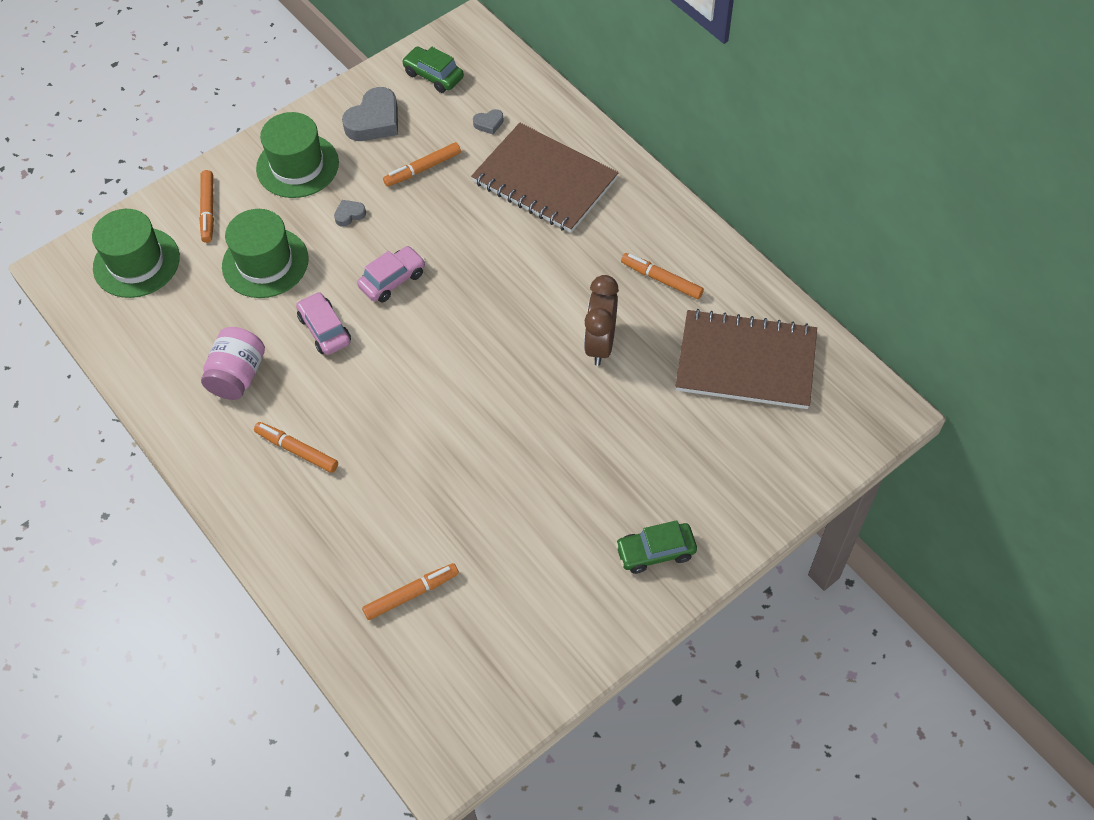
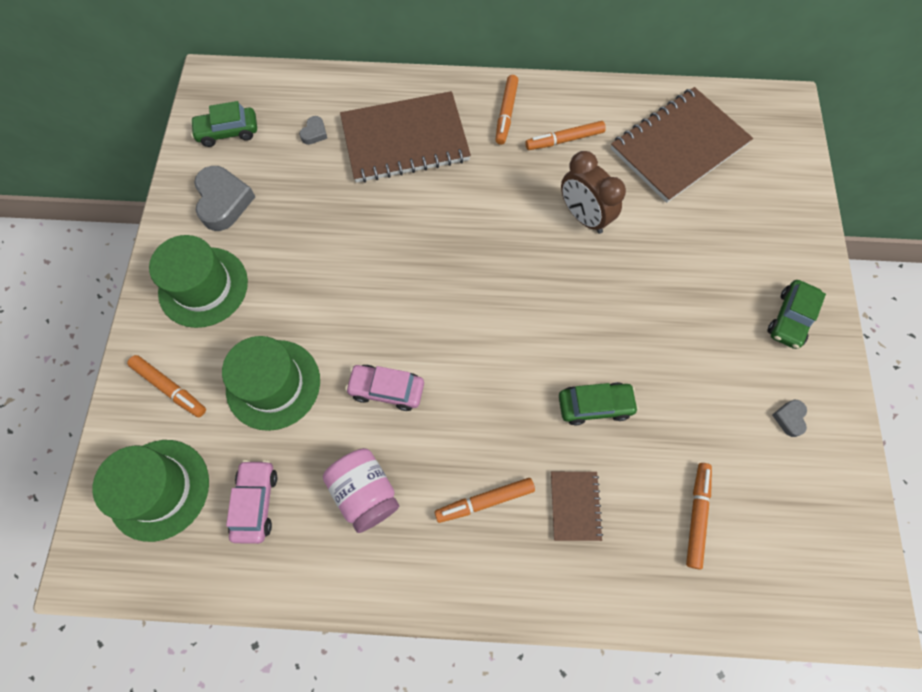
camera: 50 degrees left, 10 degrees up
(345, 509) = (575, 506): none -> brown notebook
(349, 215) = (294, 287): grey heart -> grey heart (789, 418)
(392, 280) = (389, 305): pink car -> pink car (255, 502)
(423, 169) = (307, 205): orange marker -> orange marker (506, 113)
(438, 466) = (595, 405): none -> green car

